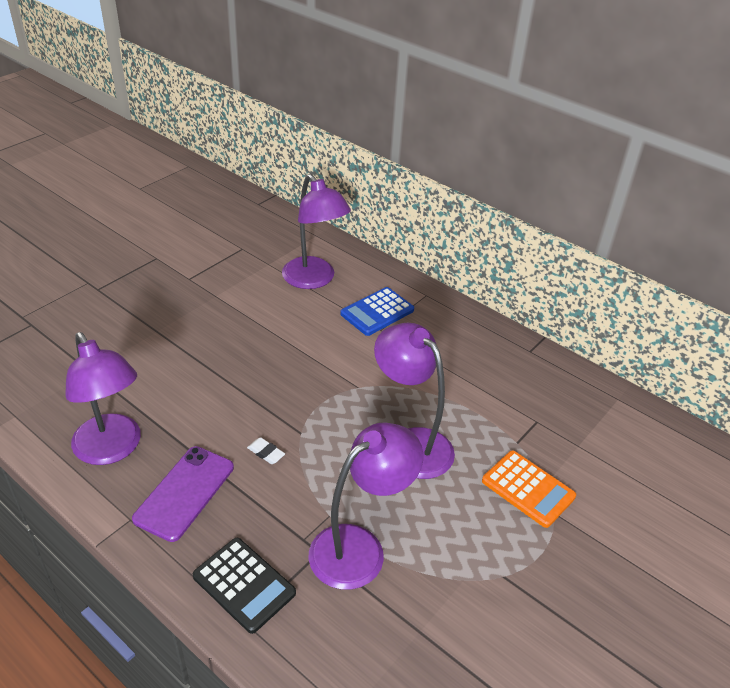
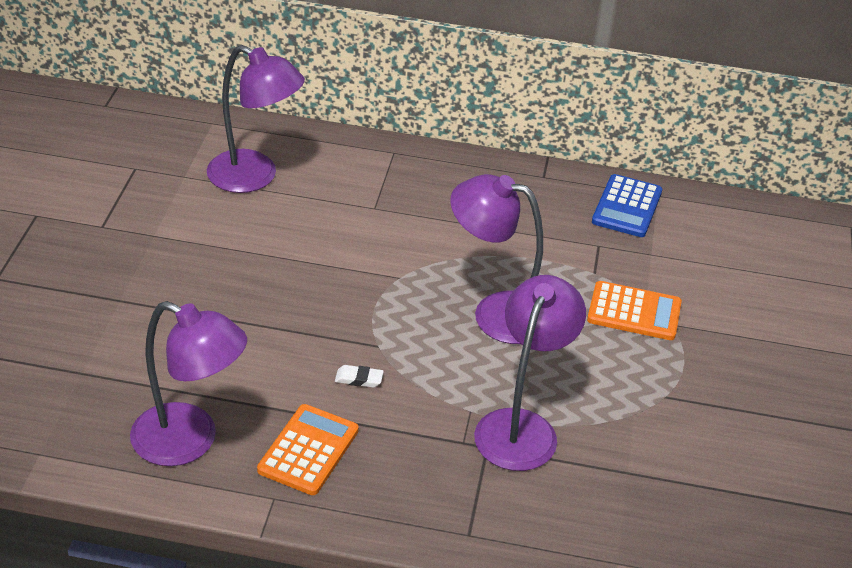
camera: 30 degrees left, 0 degrees up
(185, 493) = (308, 450): purple phone -> orange calculator
(244, 585) = (440, 505): black calculator -> none
(377, 312) = (356, 190): blue calculator -> blue calculator (627, 207)

